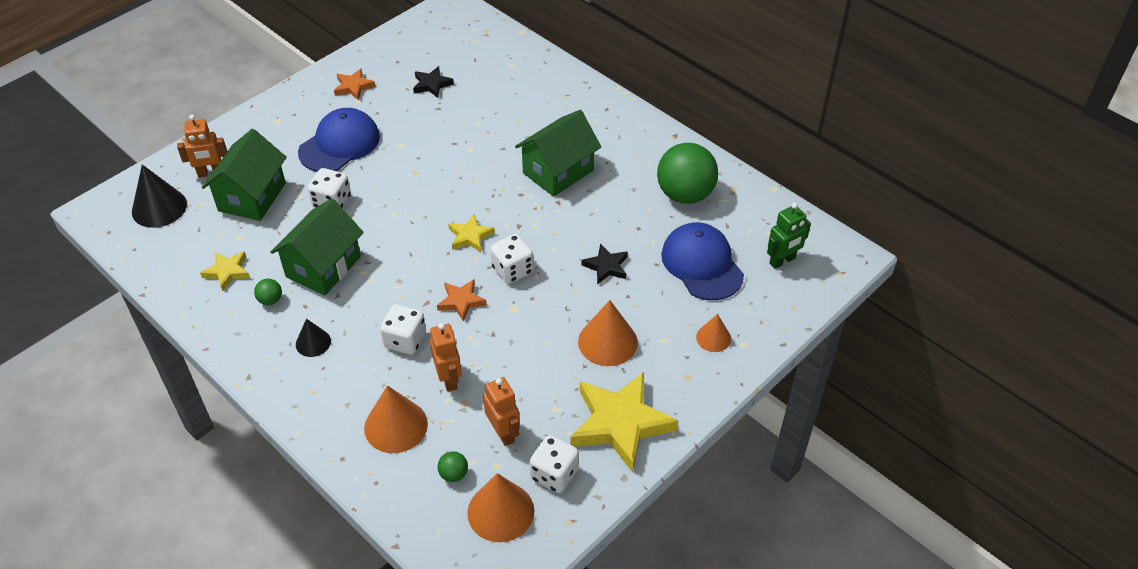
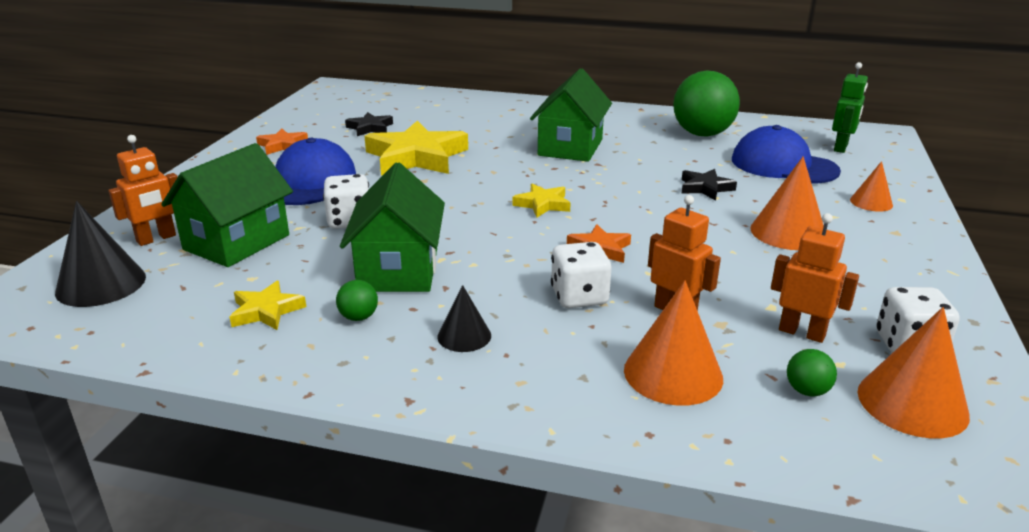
camera: 30 degrees left, 20 degrees down
(252, 197) = (237, 242): green house -> green house turned 45 degrees clockwise
(512, 270) = (620, 214): white dice -> none
(620, 424) = (899, 283): yellow star -> yellow star (416, 157)

